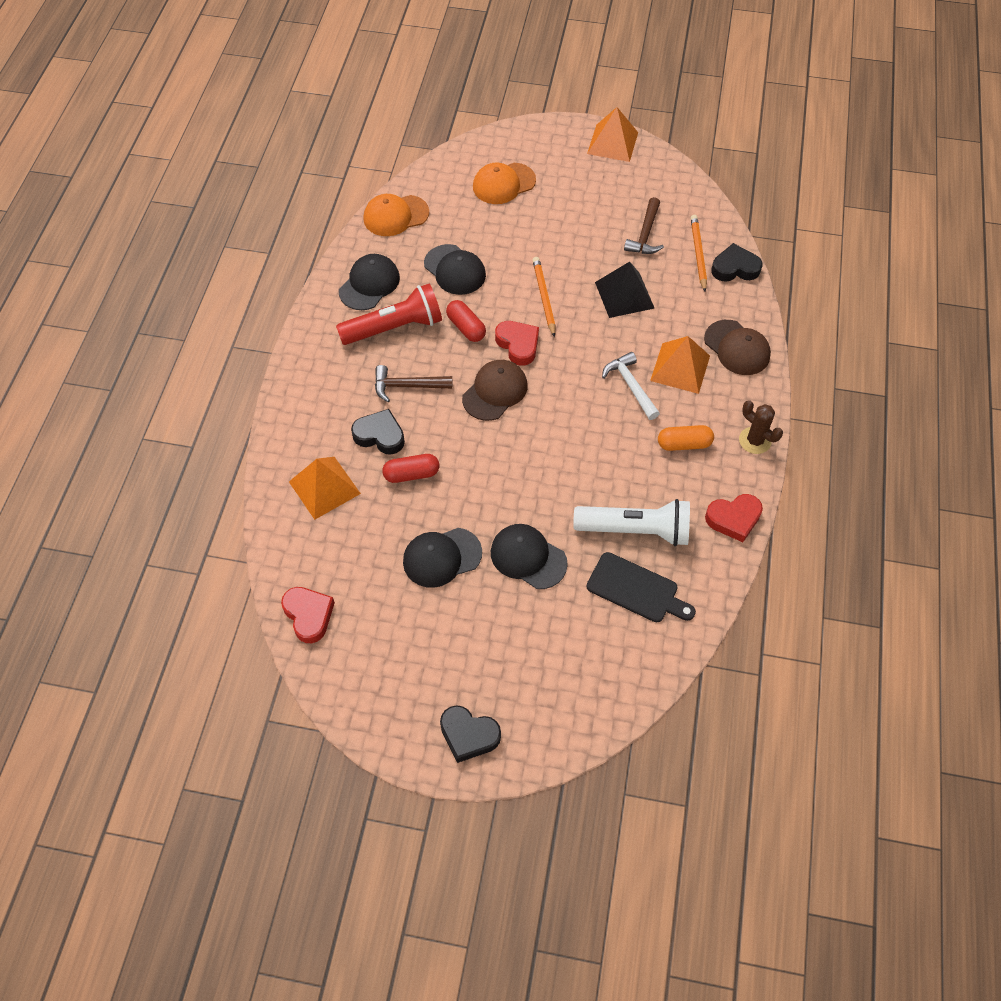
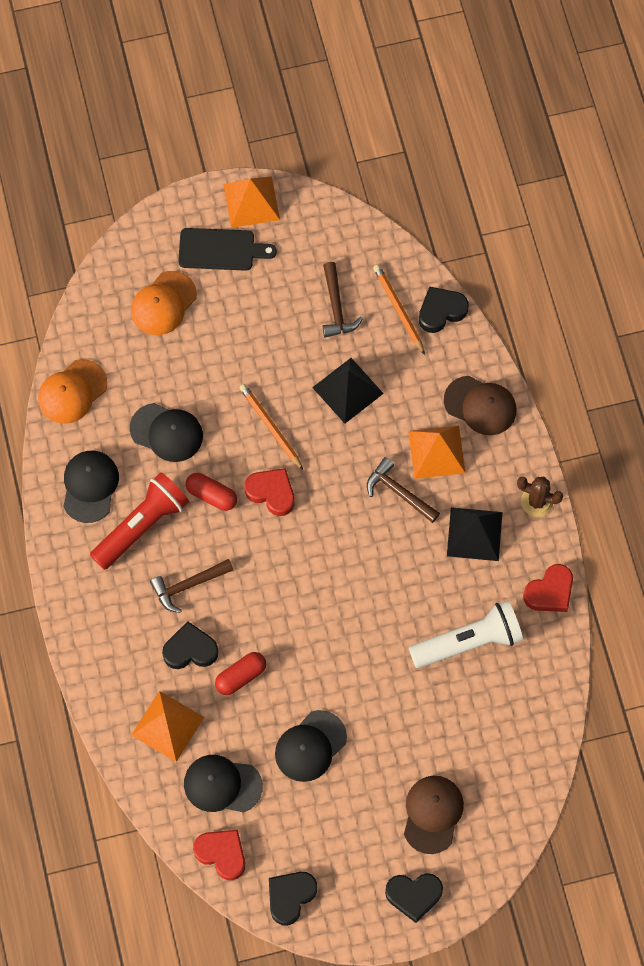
camera: 25 degrees left, 10 degrees up
(349, 682) = (290, 897): none -> black heart
(495, 392) = (275, 555): brown cap -> brown cap (432, 814)
(528, 557) = (386, 711): black cap -> black cap (222, 785)
(630, 386) = (399, 492): white hammer -> brown hammer
(636, 589) = (494, 699): black cutting board -> black cutting board (220, 249)
(684, 444) = (474, 534): orange capsule -> black pyramid

